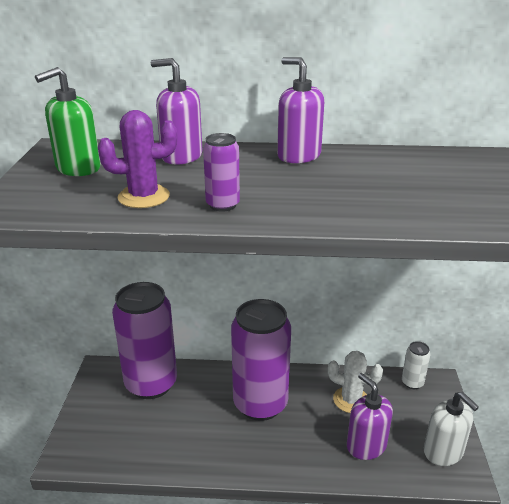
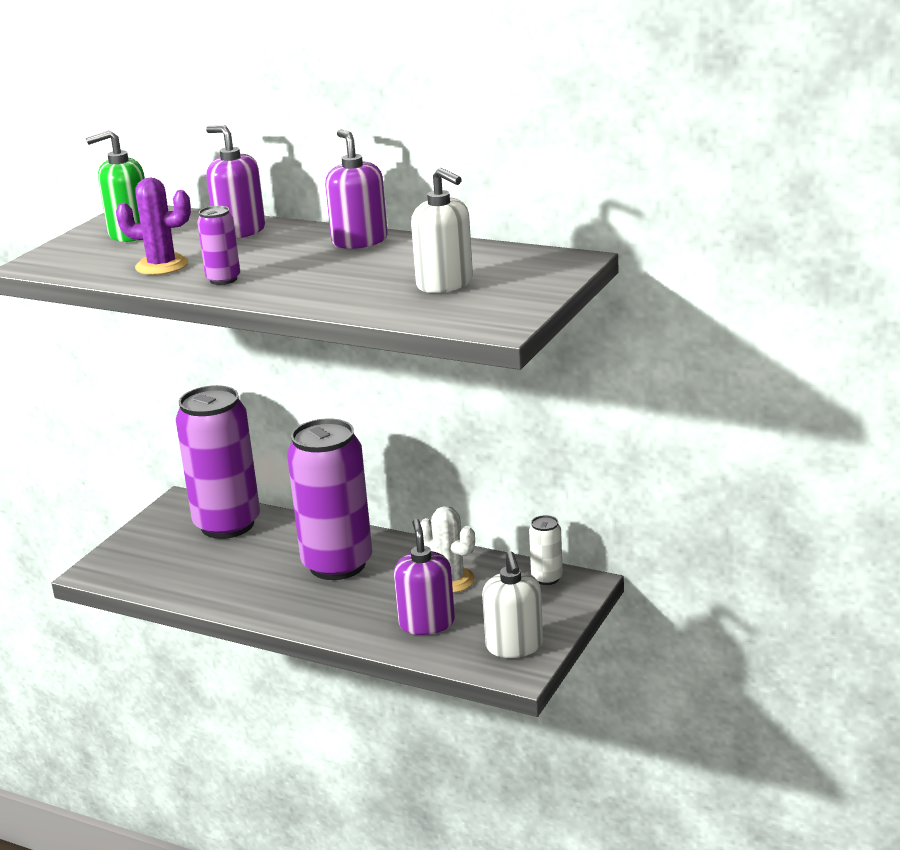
camera: 25 degrees right, 5 degrees down
(428, 187) = (445, 284): none -> white soap dispenser

